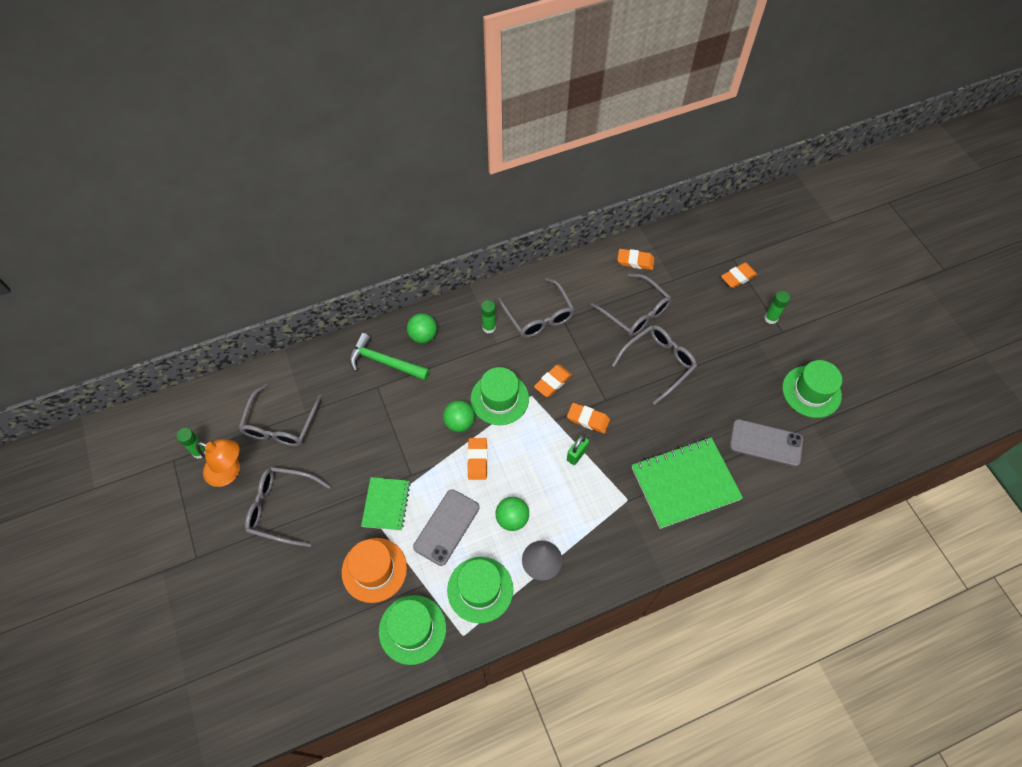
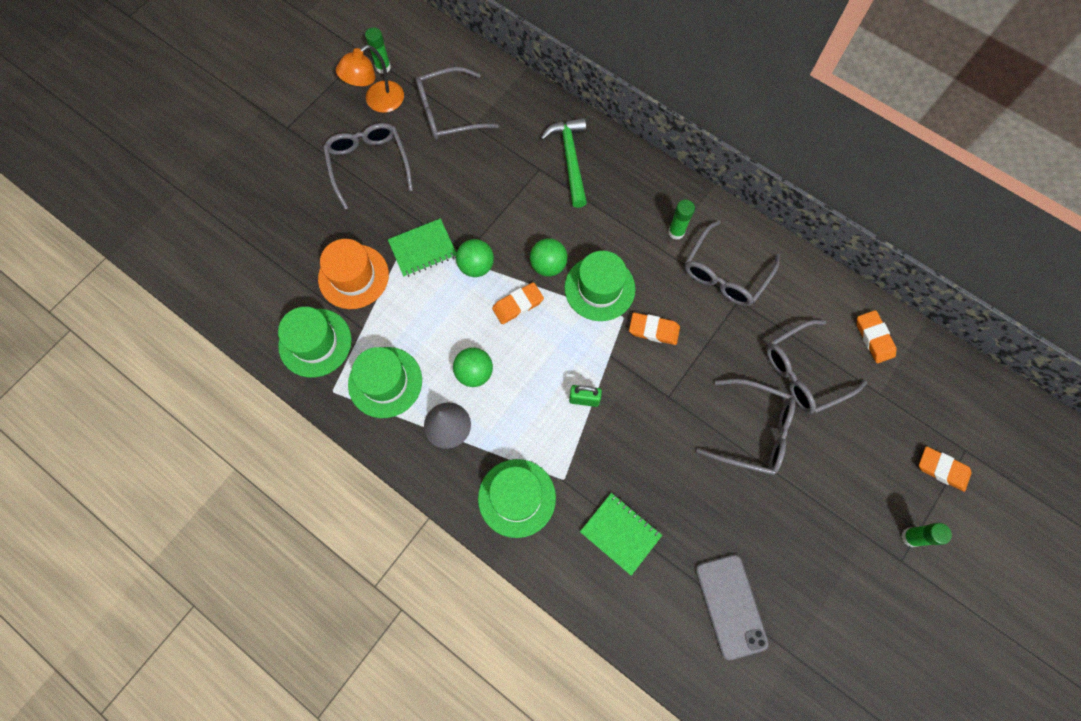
camera: 60 degrees right, 10 degrees up
(229, 472) = (378, 102): orange lamp -> orange lamp turned 60 degrees clockwise
(423, 336) = (623, 176): green ball -> green ball (476, 266)
(446, 527) = (431, 316): grey phone -> none
(588, 419) = (632, 390): orange eraser -> none
(635, 312) = (803, 373): grey glasses -> grey glasses turned 45 degrees clockwise
(685, 483) = (620, 533): green notebook -> green notebook, size x0.57
(811, 391) = (839, 634): green hat -> green hat (517, 498)

